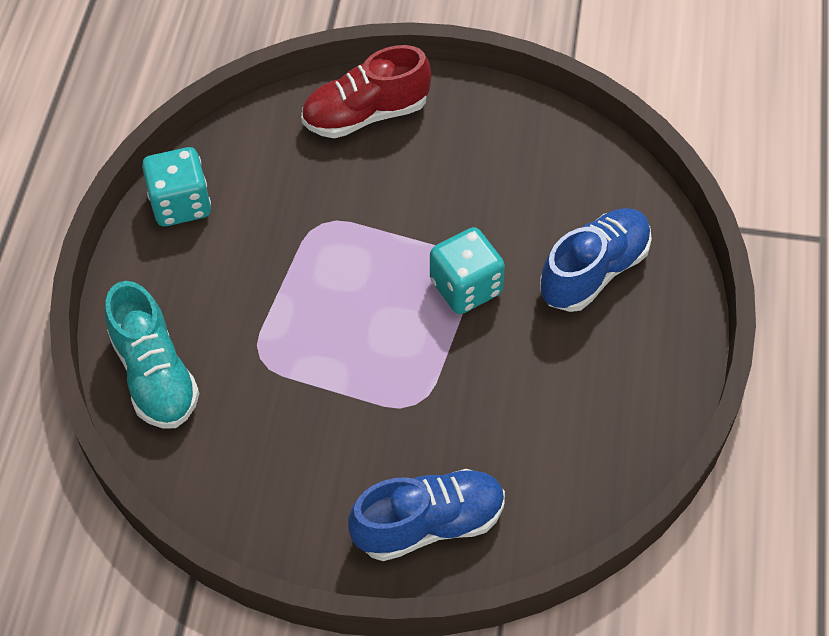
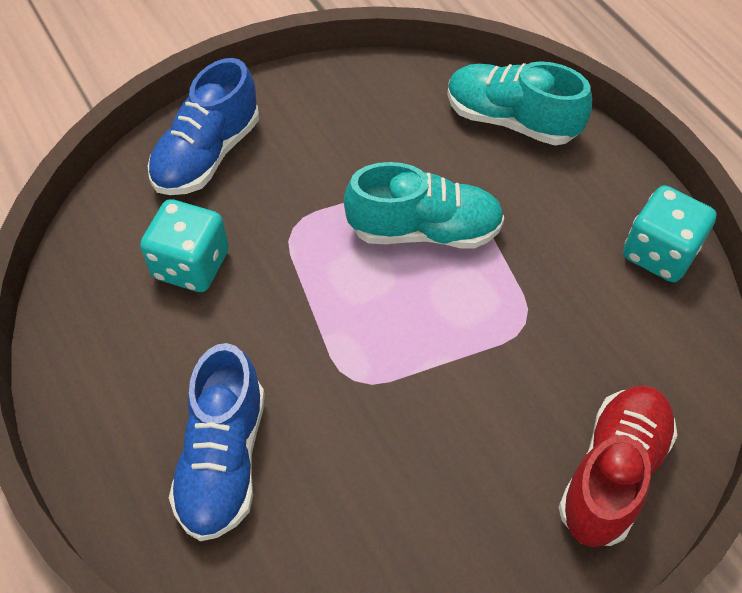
camera: 140 degrees right, 0 degrees up
(320, 331) = (424, 230): none -> turquoise shoe
(466, 287) = (336, 354): turquoise dice -> turquoise dice (191, 265)

